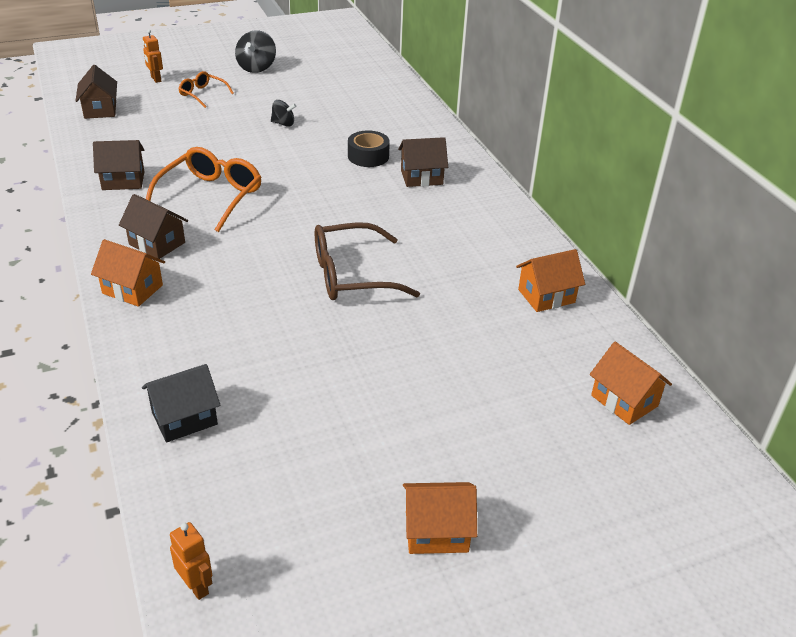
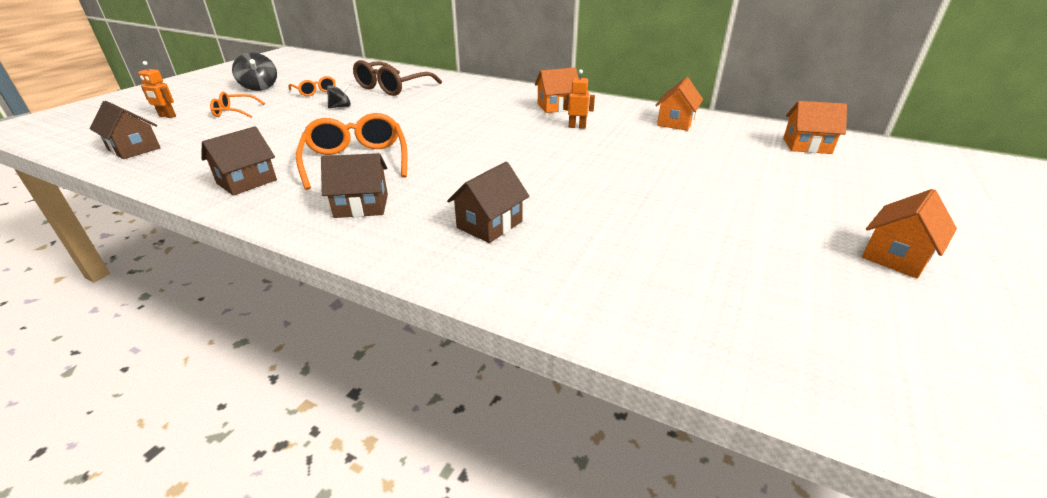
camera: 40 degrees left, 5 degrees down
(132, 289) = (397, 244): orange house -> orange house (556, 107)
(184, 418) = (623, 303): black house -> none
(196, 586) = (896, 417): orange robot -> orange robot (577, 127)
(290, 92) = (315, 91): none -> orange glasses
(352, 275) = (553, 159): brown glasses -> brown glasses (392, 87)
(368, 156) = (439, 103): black tape -> none
(421, 177) = (495, 101): brown house -> brown house (489, 225)

